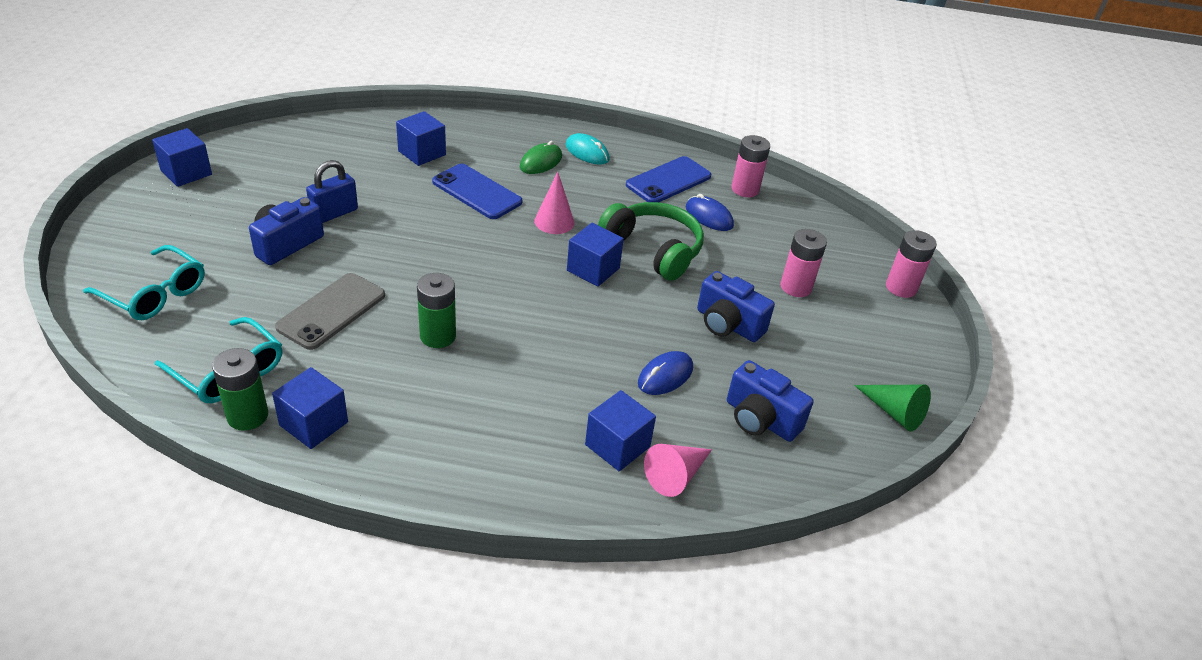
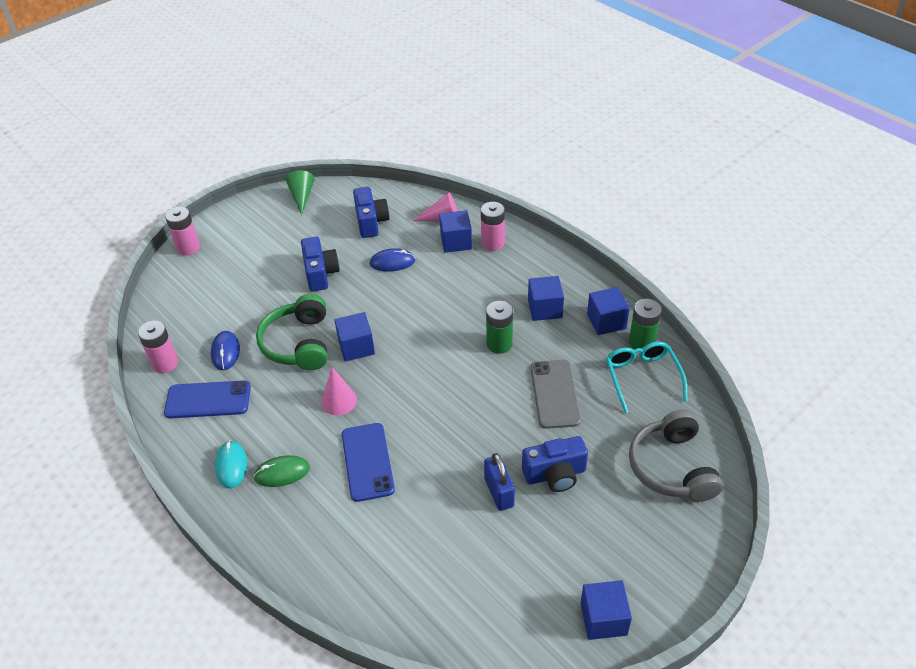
camera: 135 degrees left, 5 degrees up
(155, 294) = (672, 467): turquoise glasses -> grey headphones
(331, 311) = (555, 394): grey phone -> grey phone turned 75 degrees counterclockwise
(334, 213) = (499, 492): blue padlock -> blue padlock turned 75 degrees clockwise
(422, 153) = (372, 538): blue cube -> blue cube (545, 309)
(796, 287) = (248, 276): pink battery -> pink battery (492, 243)

